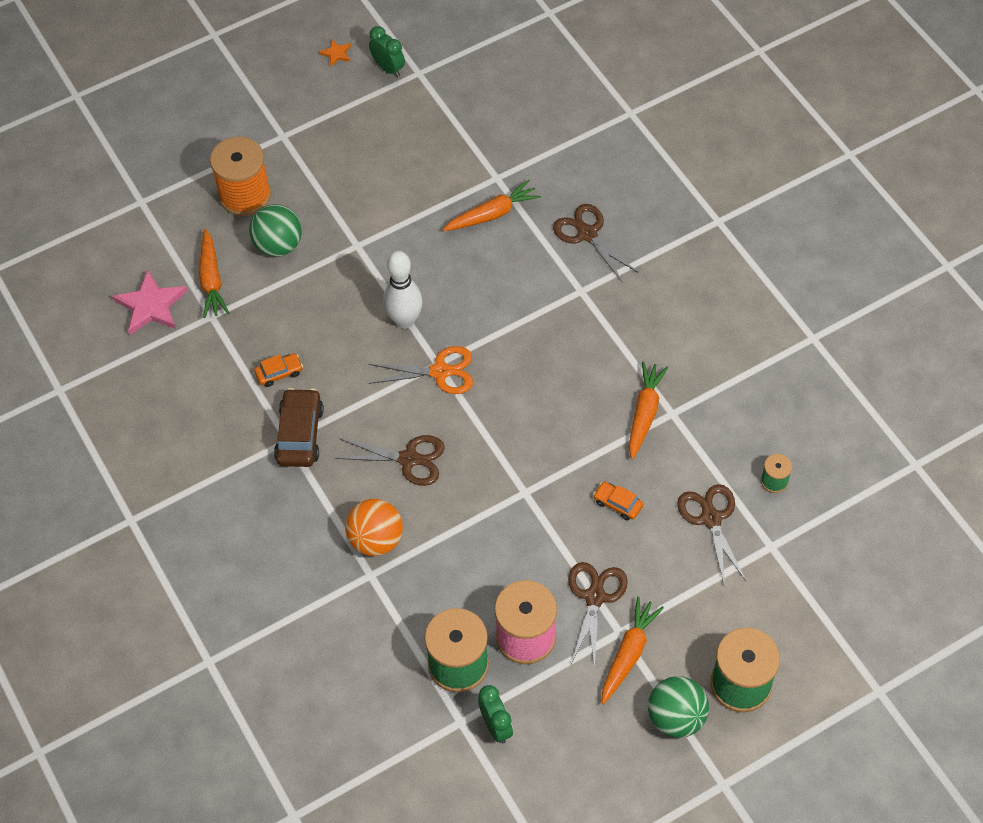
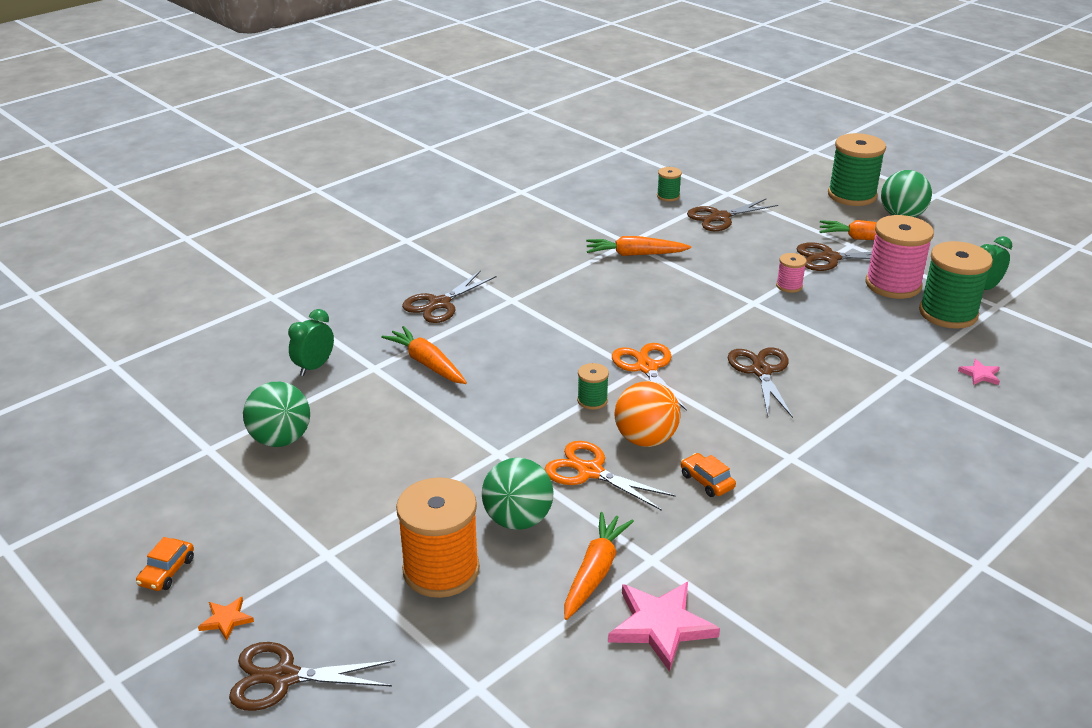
camera: 105 degrees left, 25 degrees down
(185, 111) = (284, 677): none -> brown scissors
(211, 280) = (595, 572): orange carrot -> orange carrot turned 45 degrees counterclockwise
(299, 434) = (778, 449): brown car -> none
(315, 300) = (590, 472): none -> orange scissors
(336, 54) = (168, 530): orange star -> orange star (226, 620)
(350, 641) = (980, 374): none -> pink star
(376, 540) = (864, 377): orange ball -> orange ball (645, 439)
(388, 68) = (199, 476): green clock -> green clock (314, 367)
(404, 320) = (592, 400): white bowling pin -> green spool
(416, 114) = (281, 439): none -> green ball
(548, 535) = (789, 286): none -> pink spool
(617, 504) = (734, 257): orange car -> orange car (167, 571)

